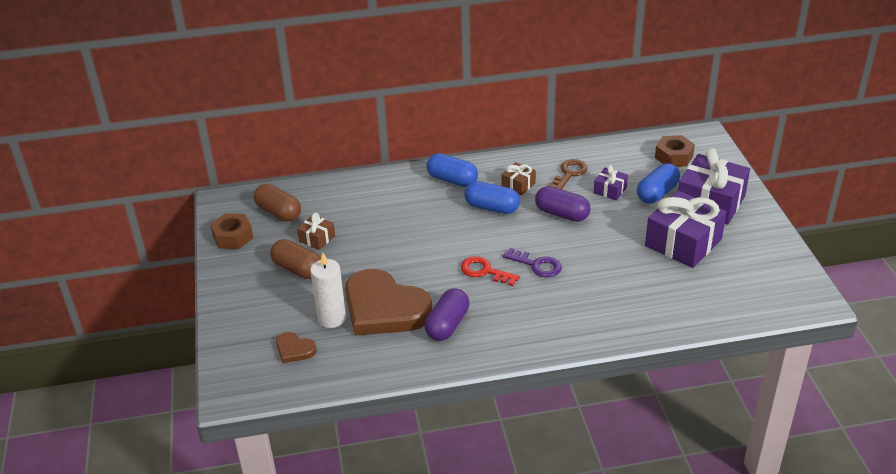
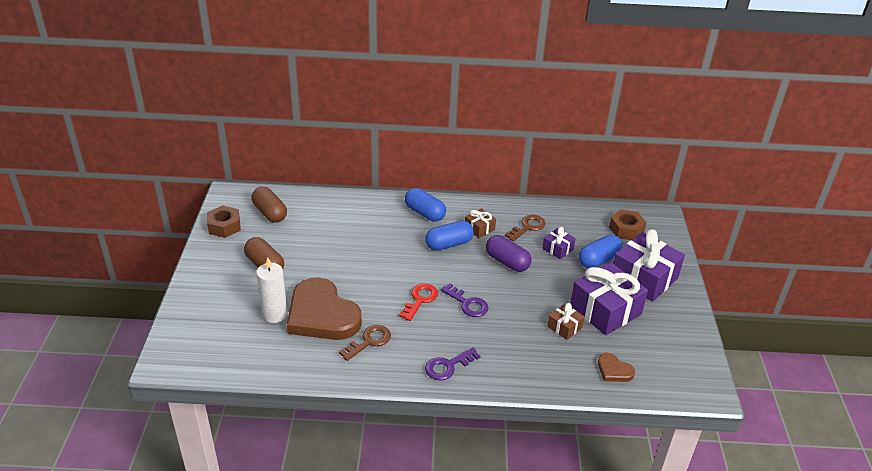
camera: 10 degrees right, 0 degrees up
(294, 349) = (233, 335): brown heart -> brown heart (614, 370)
(317, 238) = (291, 242): brown gift -> brown gift (564, 327)
(447, 325) = (369, 341): purple capsule -> brown key
(484, 271) = (420, 300): red key -> red key turned 75 degrees clockwise
(492, 208) = (449, 244): blue capsule -> blue capsule turned 60 degrees counterclockwise
(542, 332) = (448, 366): none -> purple key

